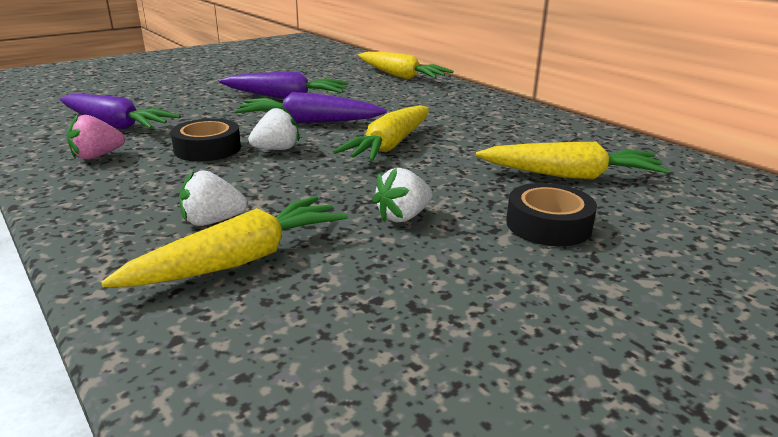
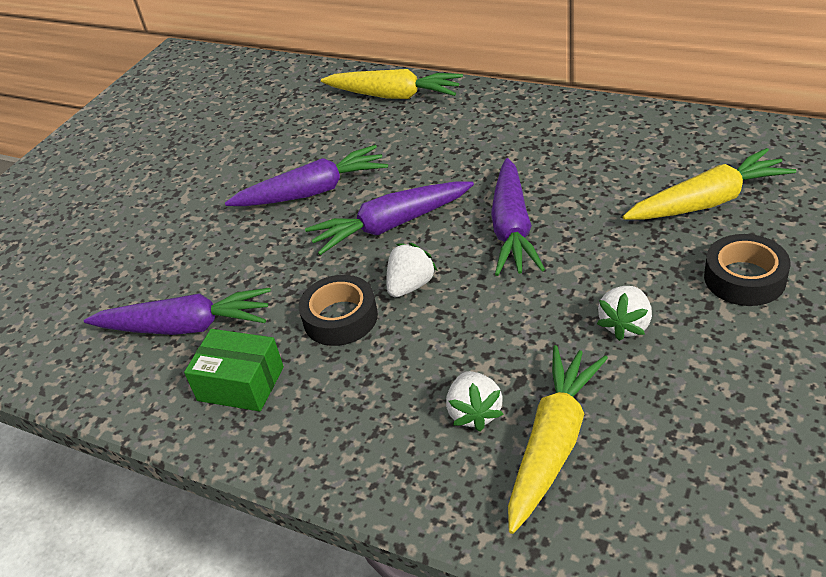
camera: 20 degrees left, 15 degrees up
(97, 156) = (240, 384): pink strawberry -> green box
(212, 221) = (474, 413): white strawberry -> white strawberry turned 60 degrees counterclockwise
(390, 145) = (512, 228): yellow carrot -> purple carrot

